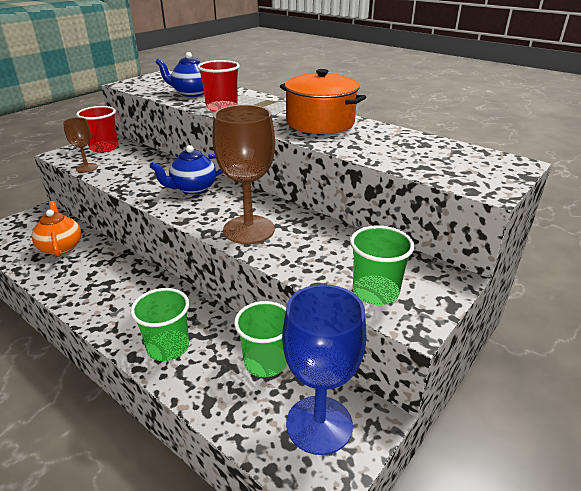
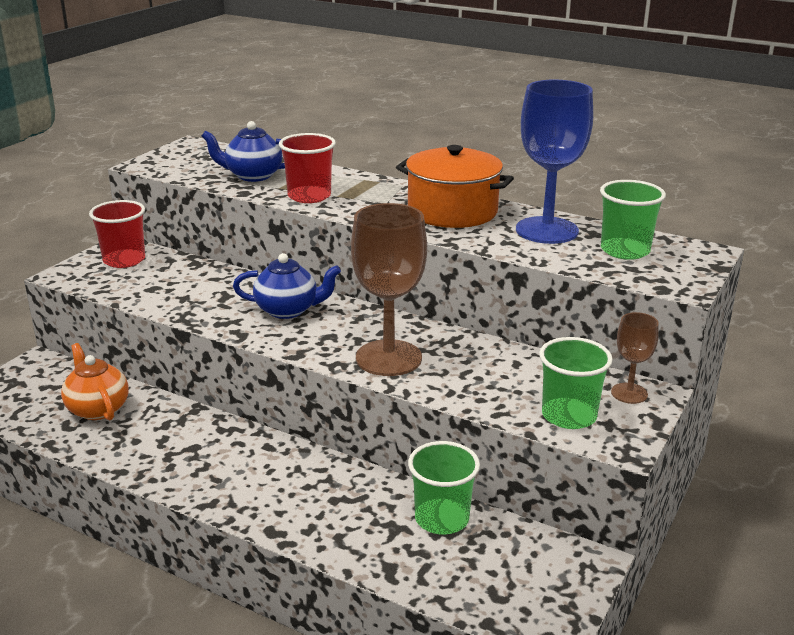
camera: 10 degrees left, 5 degrees down
(86, 168) = (118, 292): brown goblet -> brown goblet (629, 393)
(168, 347) = (312, 516): green cup -> green cup (625, 250)
(193, 188) = (288, 310): blue teapot -> blue teapot turned 135 degrees counterclockwise
(319, 424) = (527, 574): blue goblet -> blue goblet (547, 230)

